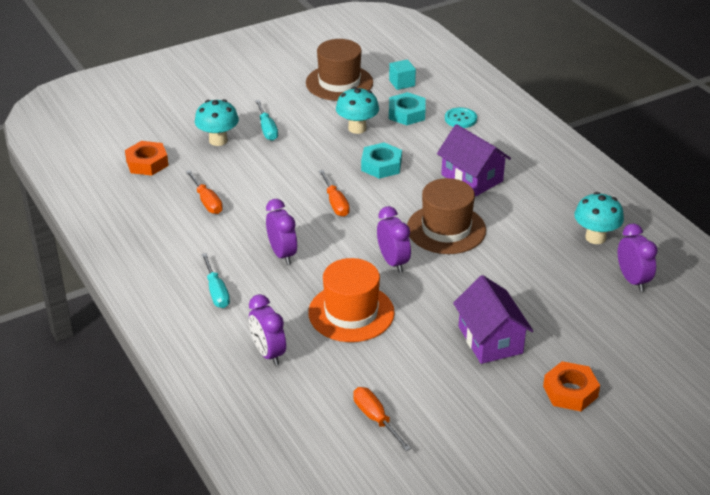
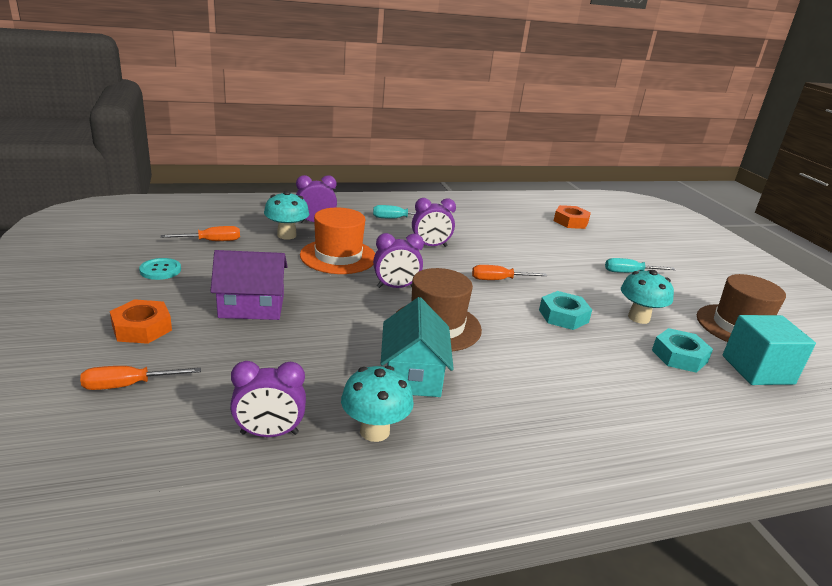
camera: 100 degrees right, 10 degrees down
(207, 201) = (513, 232): orange screwdriver -> orange screwdriver (129, 385)
(218, 140) = (607, 250): turquoise mushroom -> turquoise mushroom (286, 235)
(402, 83) = (757, 370): turquoise cube -> turquoise cube, size x1.81
(460, 119) = (676, 394): turquoise button -> turquoise button (160, 270)
(472, 178) = (533, 367): purple house -> none
(523, 231) = (413, 374): none -> turquoise house

